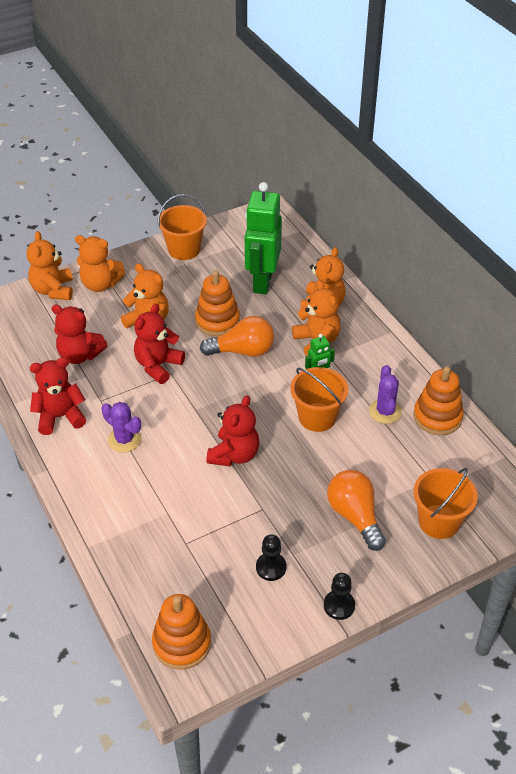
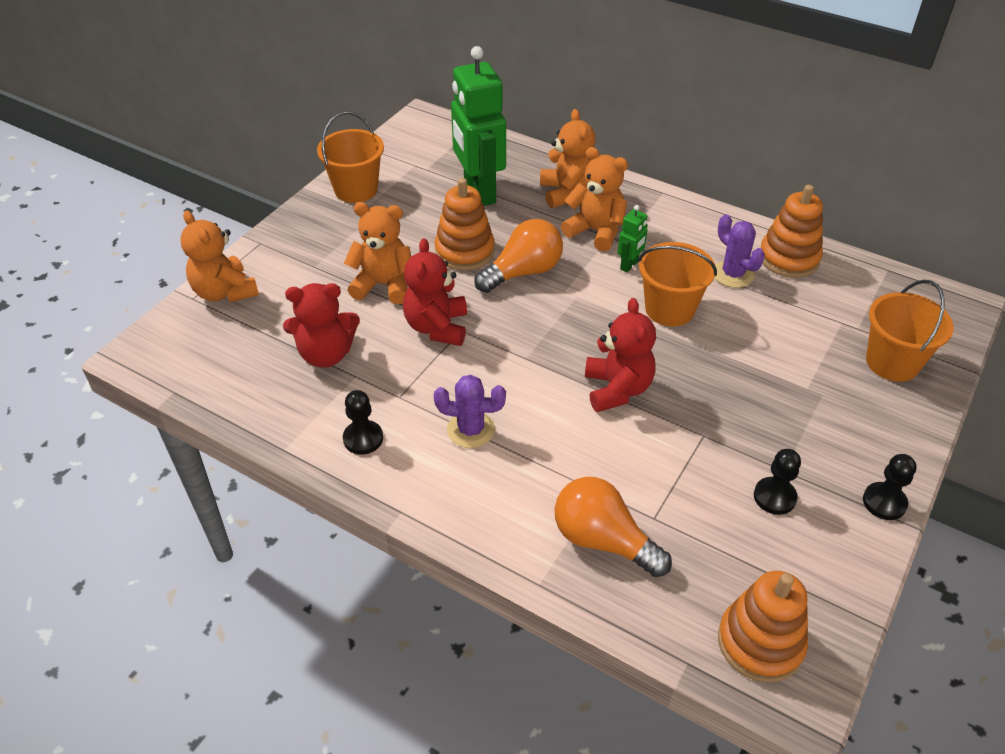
camera: 30 degrees left, 0 degrees up
(60, 417) = (363, 438): red teddy bear -> black pawn
(100, 284) = (283, 263): orange teddy bear -> none
(355, 516) = (807, 396): orange light bulb -> orange light bulb (603, 540)

